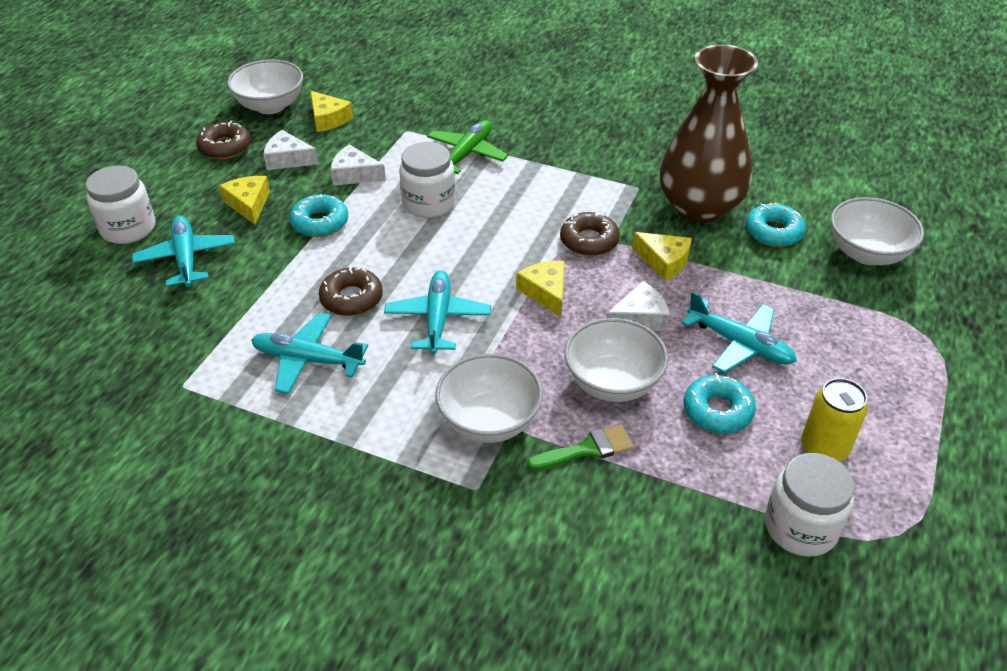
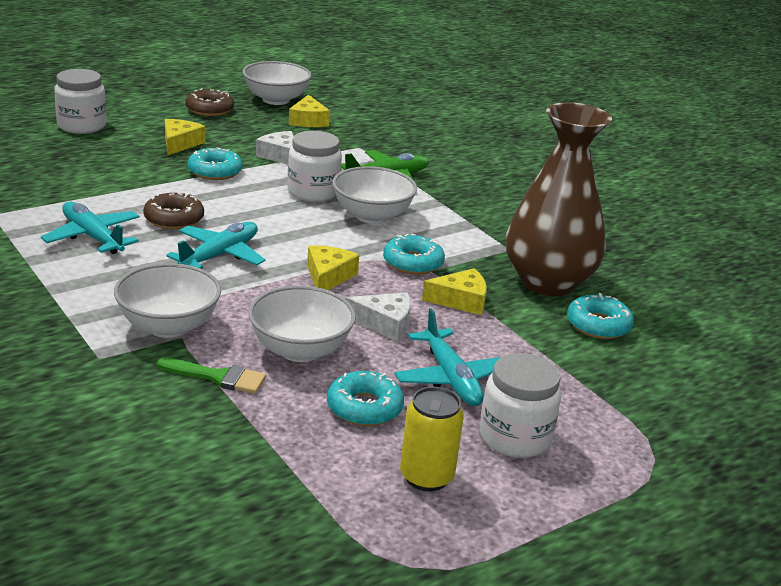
camera: 30 degrees right, 15 degrees down
(186, 258) = (95, 154): turquoise plane -> none
(288, 159) = (244, 131): white cheese -> none
(589, 241) = (413, 262): brown donut -> turquoise donut
(664, 261) = (461, 300): yellow cheese -> yellow cheese turned 75 degrees counterclockwise
(800, 527) = (324, 512): white jar -> white jar (515, 437)
(867, 253) = (676, 377): white bowl -> white bowl (372, 216)

